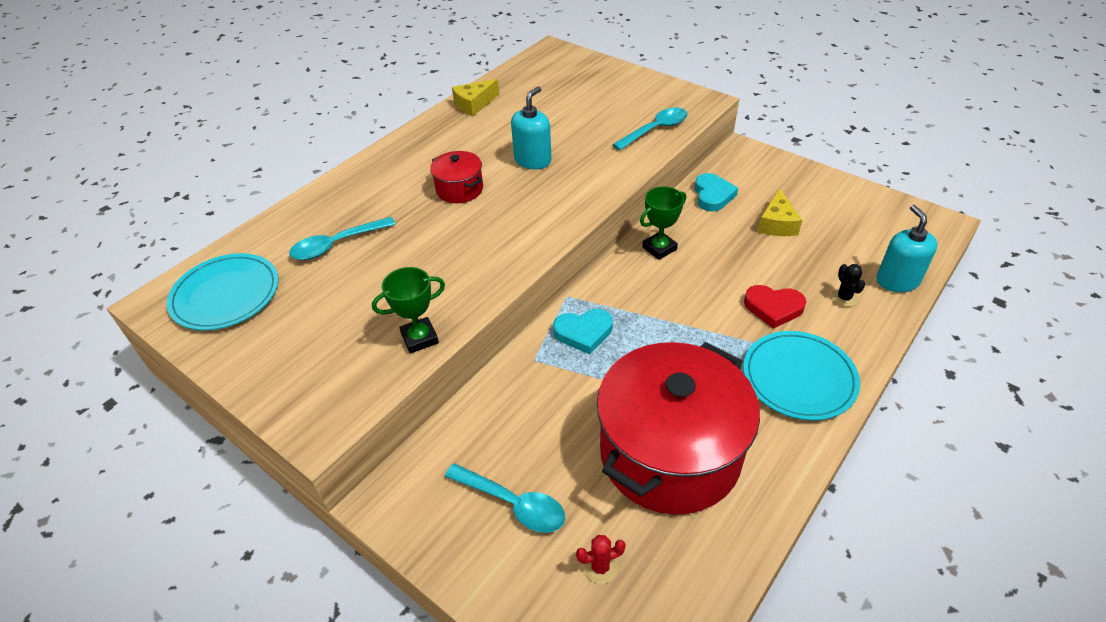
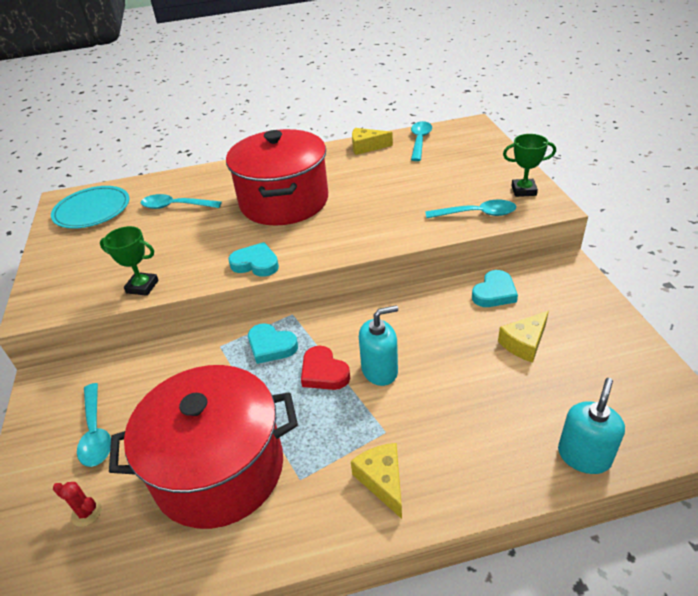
camera: 40 degrees right, 5 degrees down
(459, 189) = (284, 201): red pot -> red pot, size x2.26
(513, 259) = (256, 264): none -> turquoise heart
(521, 81) = (420, 141): none -> turquoise spoon
(533, 160) = (355, 201): turquoise soap dispenser -> turquoise soap dispenser (379, 370)
(659, 248) = (399, 313): green trophy -> green trophy (523, 190)
(773, 308) = (433, 411): red heart -> red heart (324, 372)
(799, 378) = (382, 480): turquoise plate -> yellow cheese
(844, 298) = (508, 440): black cactus -> none

